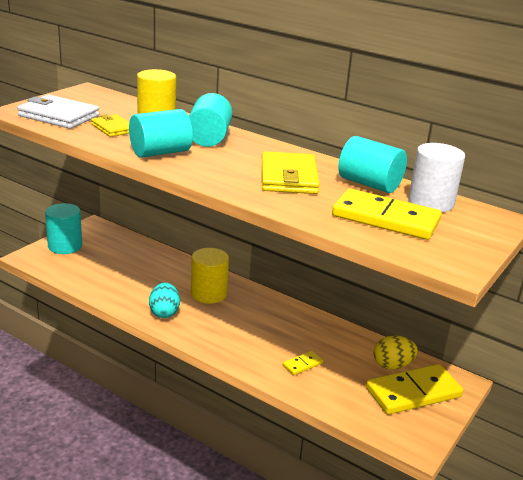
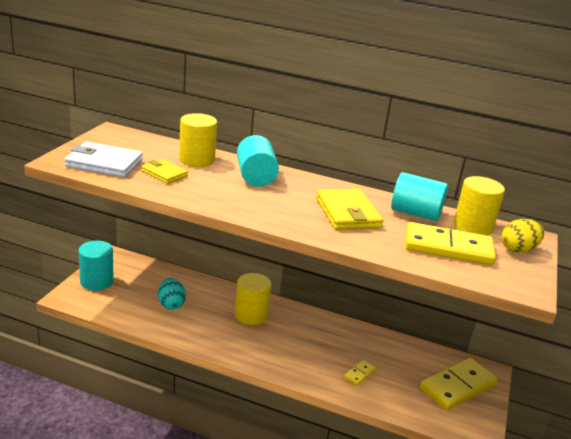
camera: 15 degrees left, 0 degrees up
(160, 152) = (223, 197): turquoise cylinder -> none
(164, 312) = (220, 339): turquoise egg -> turquoise egg (171, 304)
(392, 365) = (431, 363): yellow egg -> yellow egg (518, 250)
(431, 202) = (472, 227): white cylinder -> yellow cylinder

